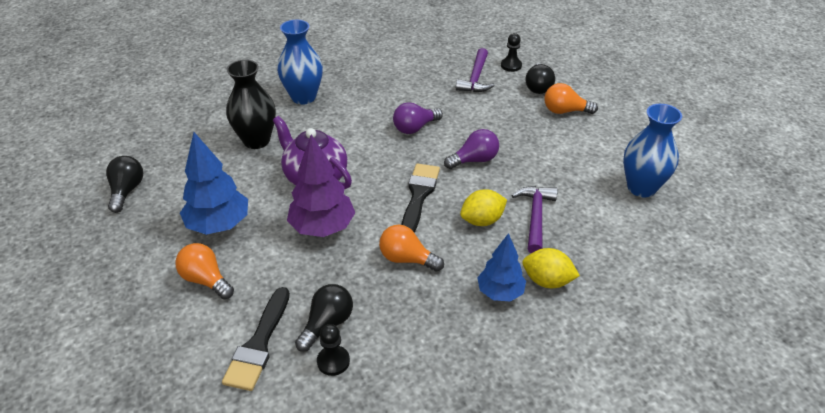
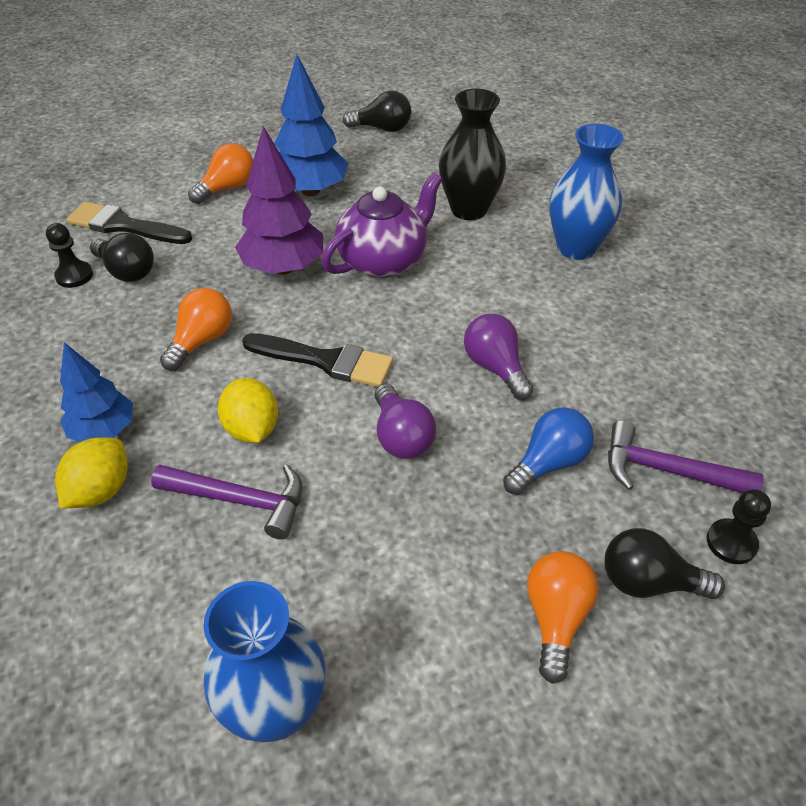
camera: 95 degrees right, 5 degrees up
(480, 111) = (548, 463): none -> blue light bulb

